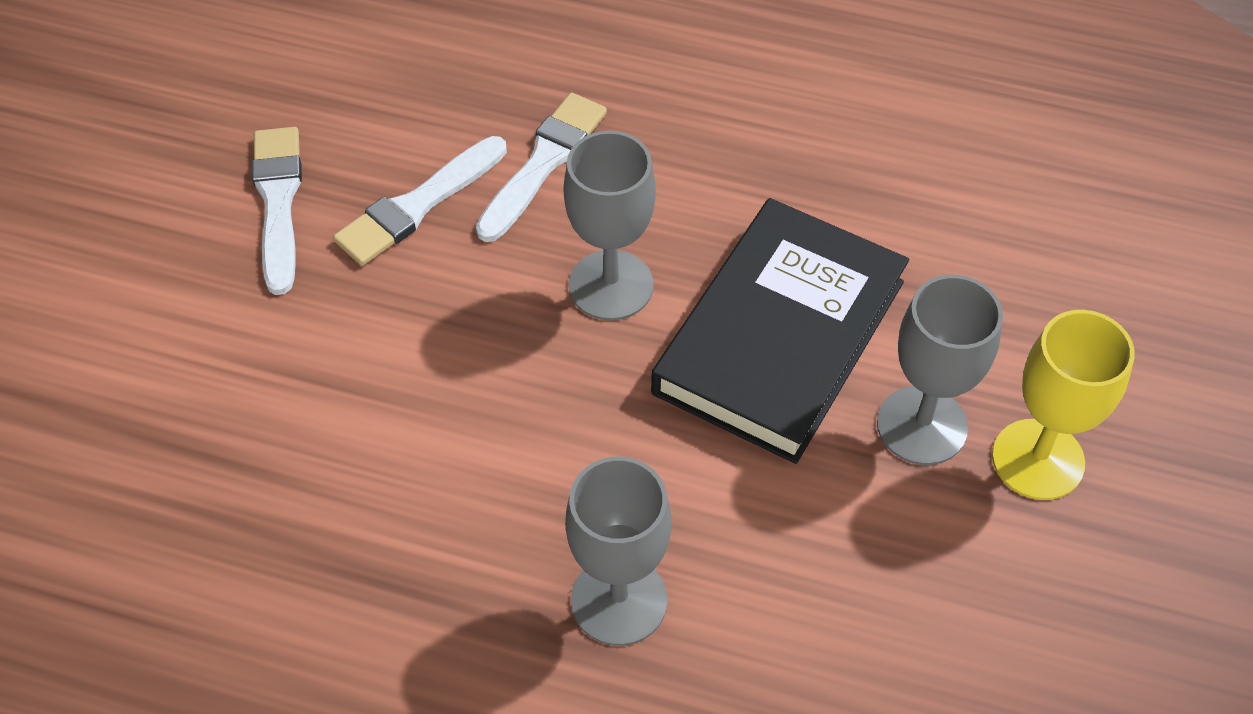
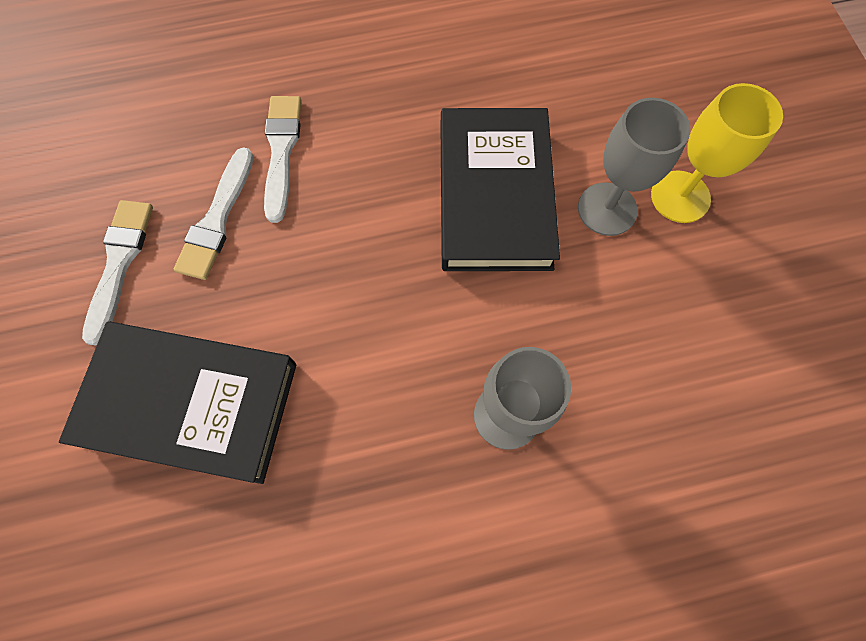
camera: 30 degrees left, 15 degrees up
(259, 391) = (190, 403): none -> black book
(278, 202) = (119, 263): white brush -> white brush turned 45 degrees clockwise
(611, 285) = (374, 212): grey goblet -> none

